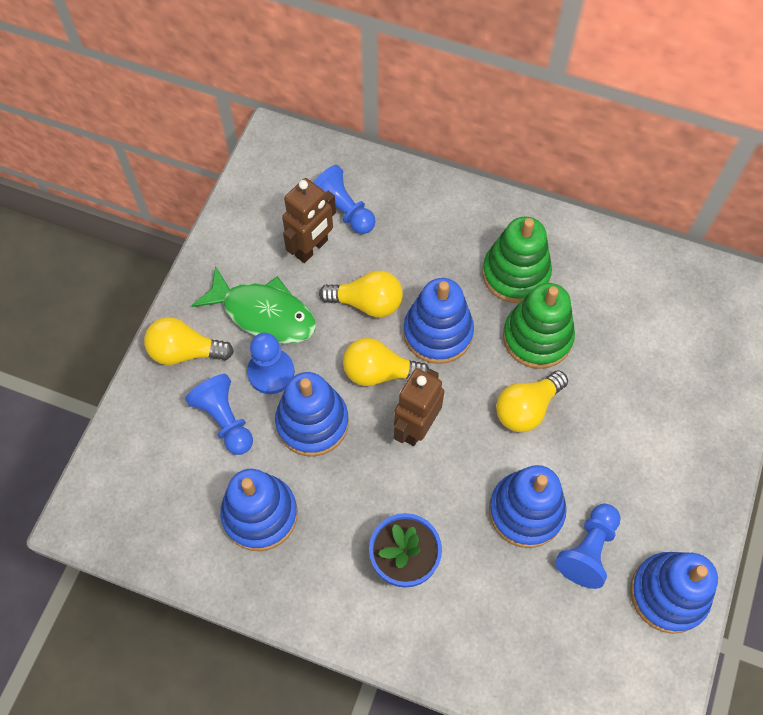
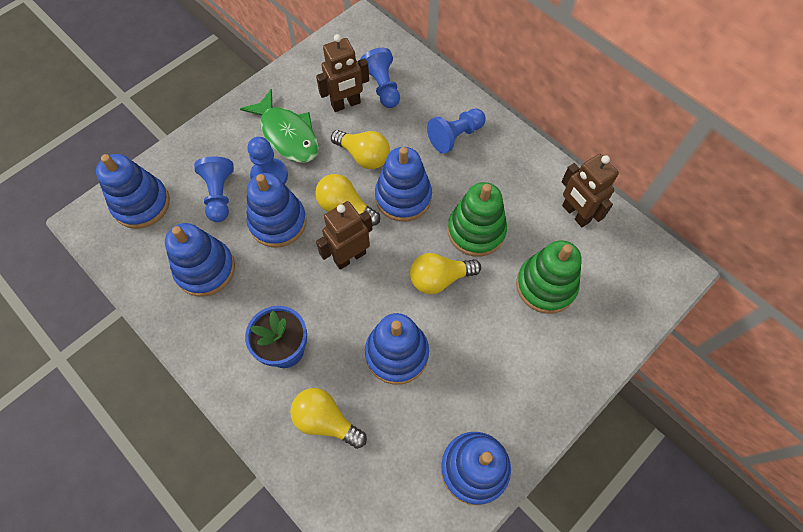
camera: 25 degrees right, 0 degrees up
(136, 471) = (141, 204): none -> blue stacking toy
(185, 351) = (220, 138): yellow light bulb -> yellow light bulb (326, 421)
(515, 274) = (485, 179): green stacking toy -> green stacking toy (546, 285)
(588, 550) = (428, 404): blue pawn -> blue pawn (455, 136)
(631, 273) = (575, 214): none -> brown robot

